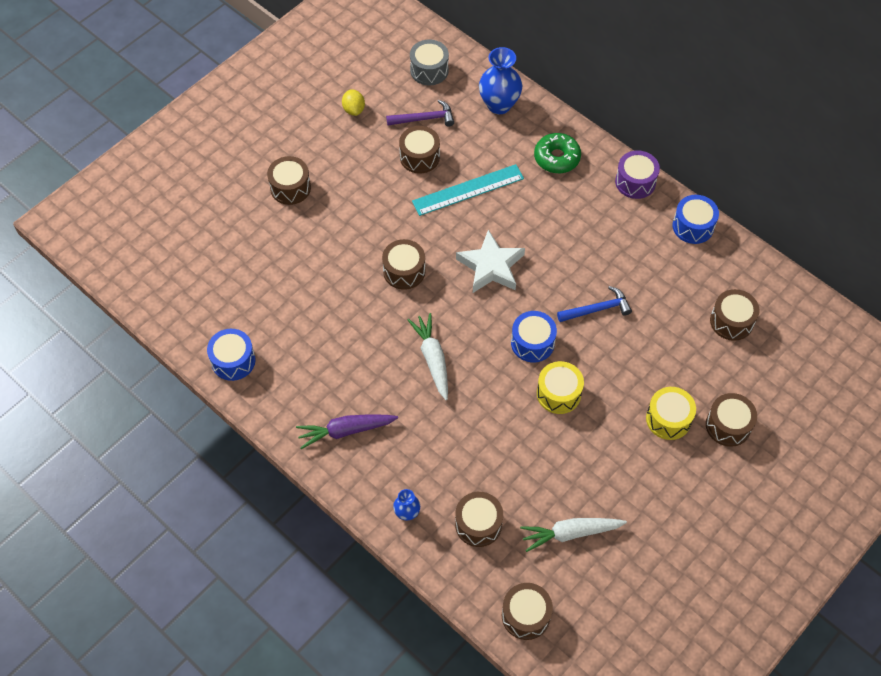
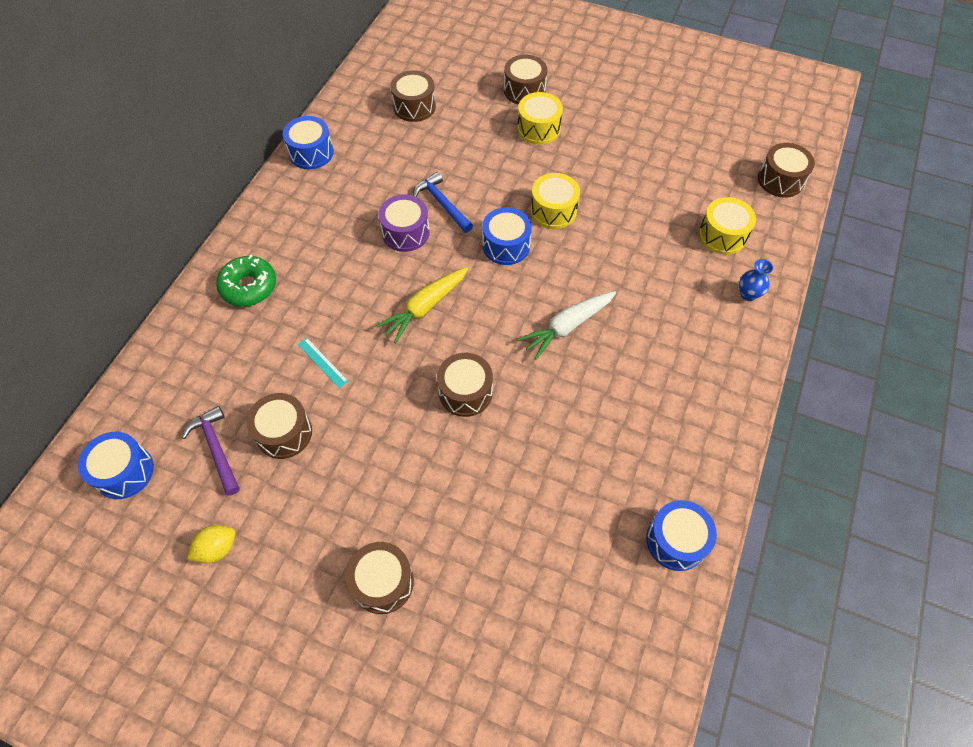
camera: 110 degrees left, 0 degrees up
(345, 431) = (695, 380): purple carrot -> none
(429, 70) = (124, 472): grey drum -> blue drum
(468, 190) = (322, 362): turquoise ruler -> turquoise ruler, size x0.47
(478, 524) = (722, 235): brown drum -> yellow drum
(491, 266) = (425, 307): white star -> yellow carrot
(499, 105) = (175, 368): blue vase -> none
(570, 533) = (688, 169): white carrot -> none
(635, 182) = (265, 209): purple drum -> purple drum (406, 232)

